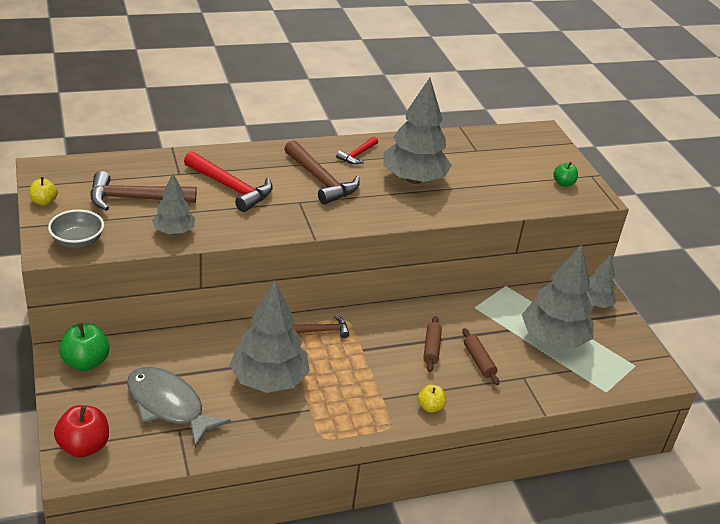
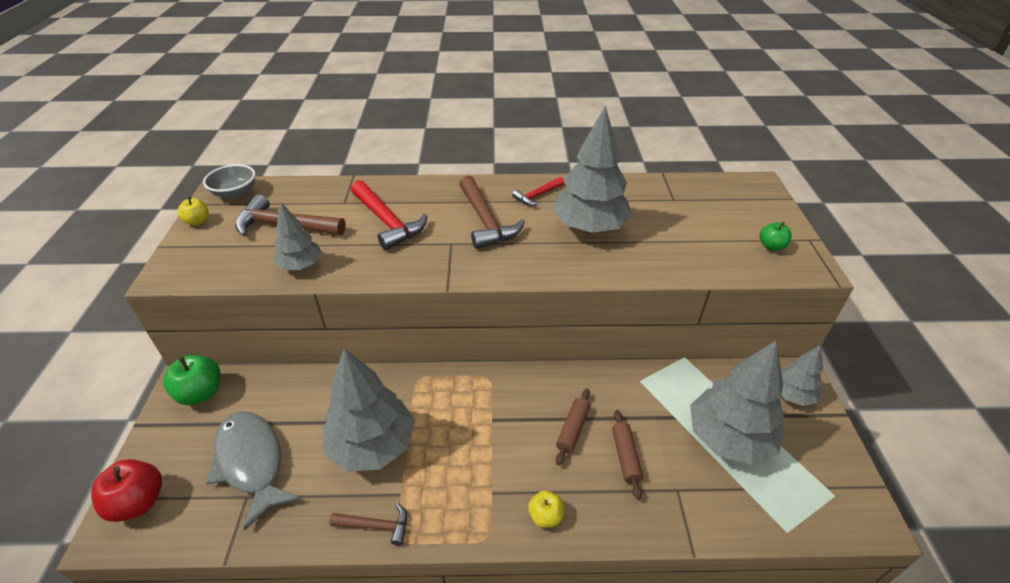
camera: 20 degrees right, 5 degrees up
(77, 241) = (199, 268): grey bowl -> grey bowl (235, 193)
(323, 330) = (457, 388): brown hammer -> brown hammer (376, 526)

